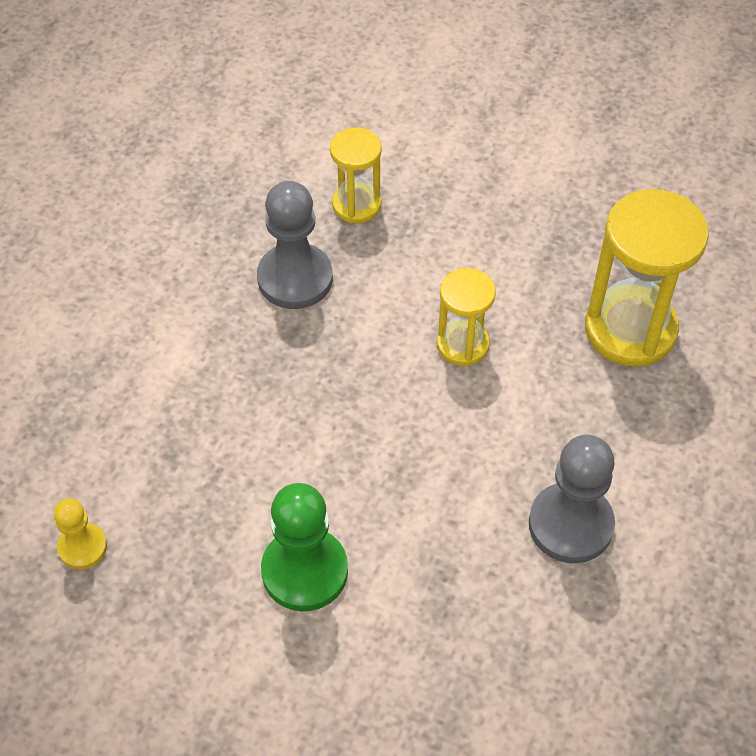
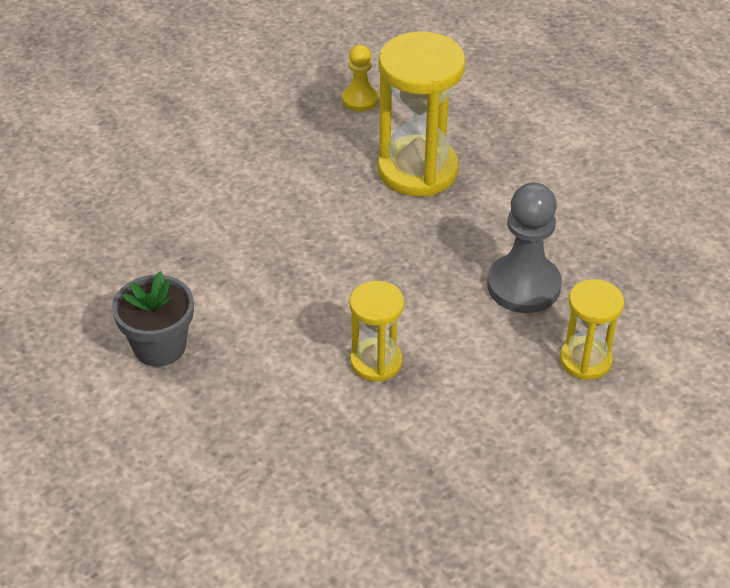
camera: 120 degrees right, 10 degrees down
(305, 571) = (252, 191): green pawn -> none
(570, 525) = (159, 346): grey pawn -> grey flower pot
(630, 329) = (303, 489): yellow hourglass -> yellow hourglass (417, 170)

